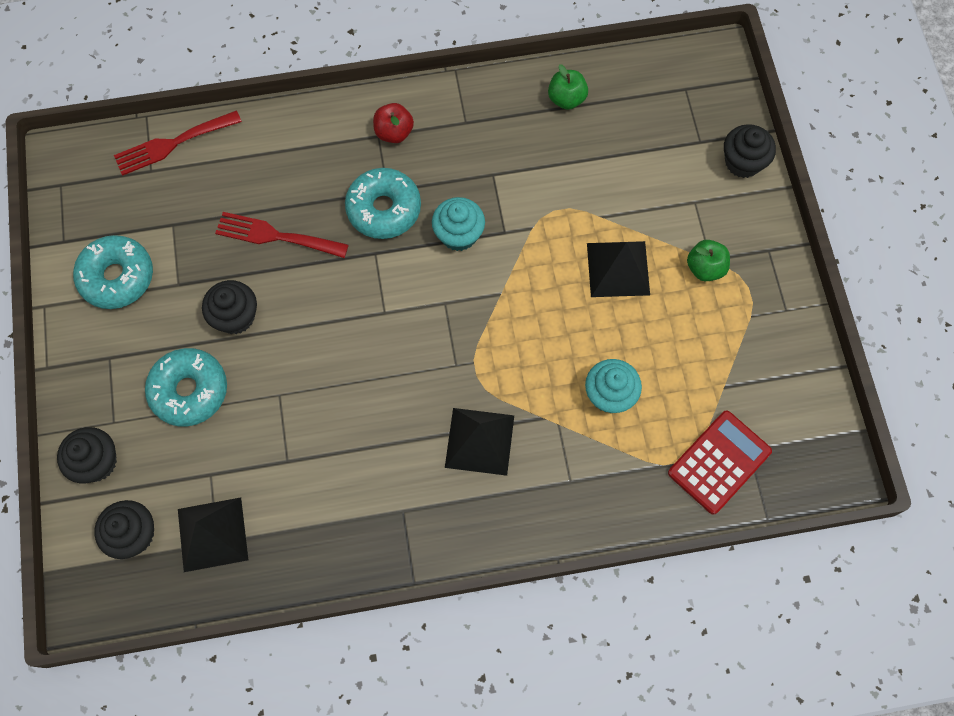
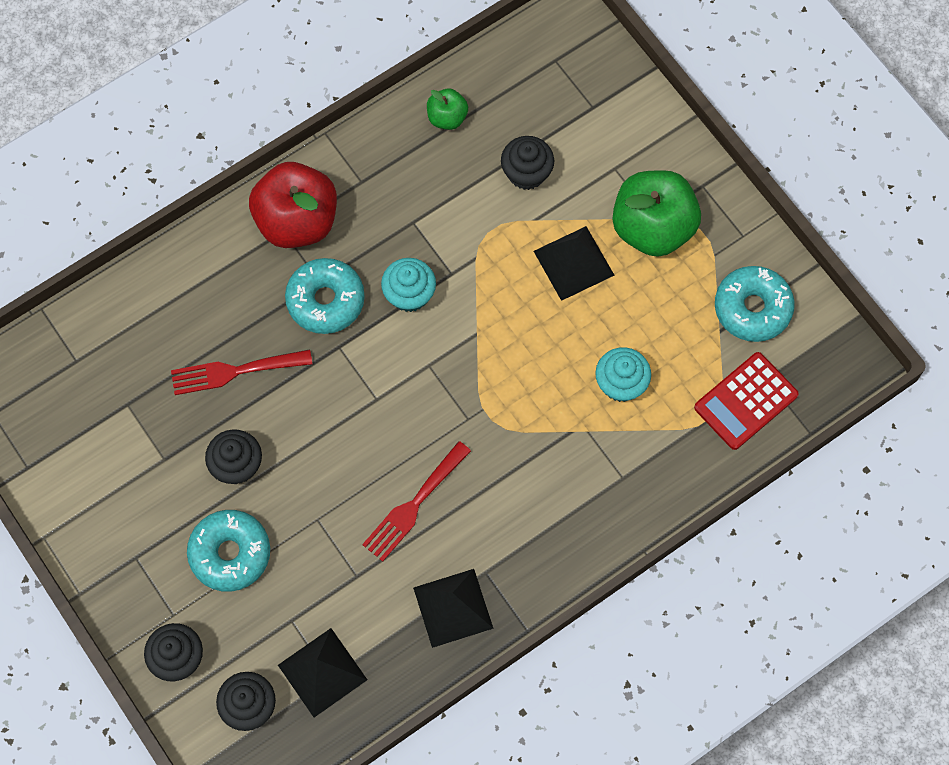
camera: 25 degrees left, 0 degrees up
(117, 277) = (101, 478): turquoise donut -> turquoise donut (752, 308)
(172, 144) = (83, 325): red fork -> red fork (414, 505)
(394, 132) = (297, 221): red apple -> red apple, size x2.04
(479, 441) = (524, 478): black pyramid -> black pyramid (453, 608)
(705, 268) = (652, 228): green apple -> green apple, size x2.04
(719, 462) = (746, 401): red calculator -> red calculator turned 150 degrees counterclockwise
(742, 162) = (641, 111): black cupcake -> black cupcake (526, 173)

